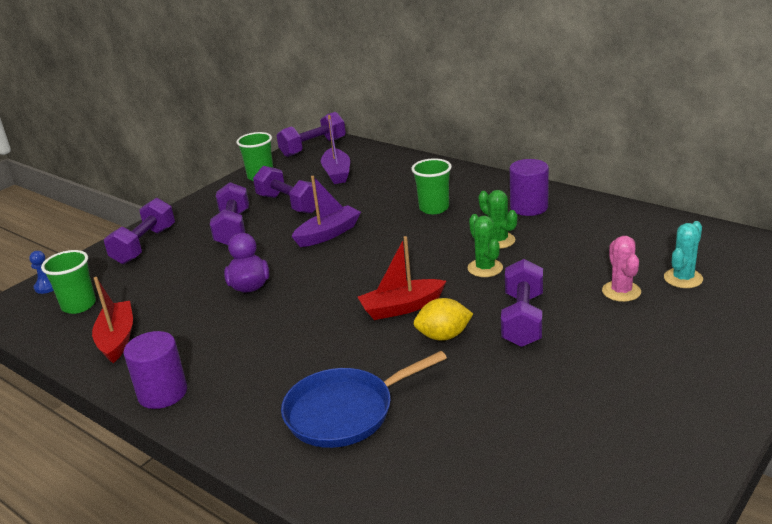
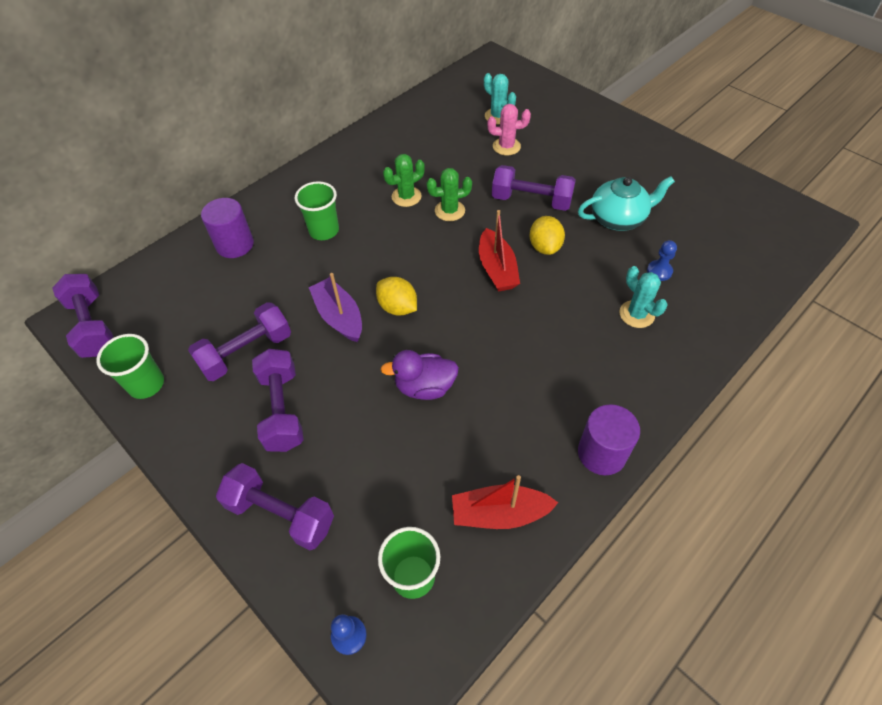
camera: 85 degrees left, 25 degrees up
(233, 228) = (282, 410): purple dumbbell -> purple dumbbell turned 75 degrees clockwise
(337, 173) = (189, 304): purple boat -> none
(341, 259) = (398, 307): none -> yellow lemon
(344, 412) = (636, 314): blue pan -> turquoise cactus
(421, 430) = (659, 271): none -> blue pawn
(513, 391) = (618, 218): none -> turquoise teapot
(529, 207) = (355, 170): purple cylinder -> purple cylinder (235, 244)

